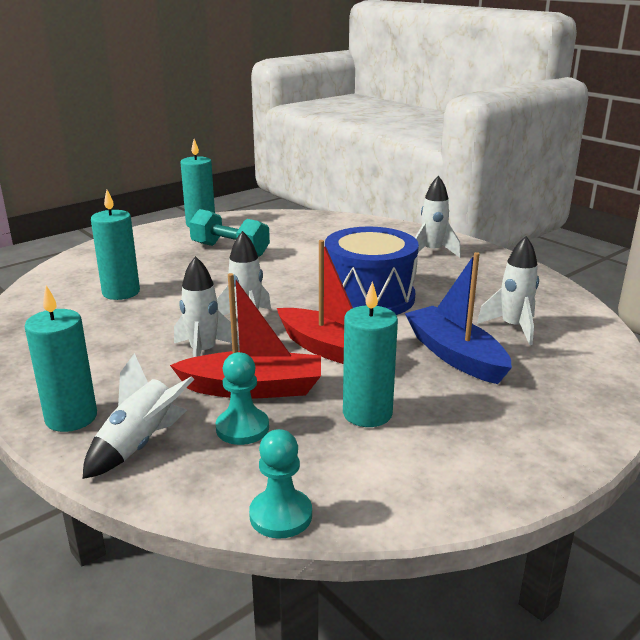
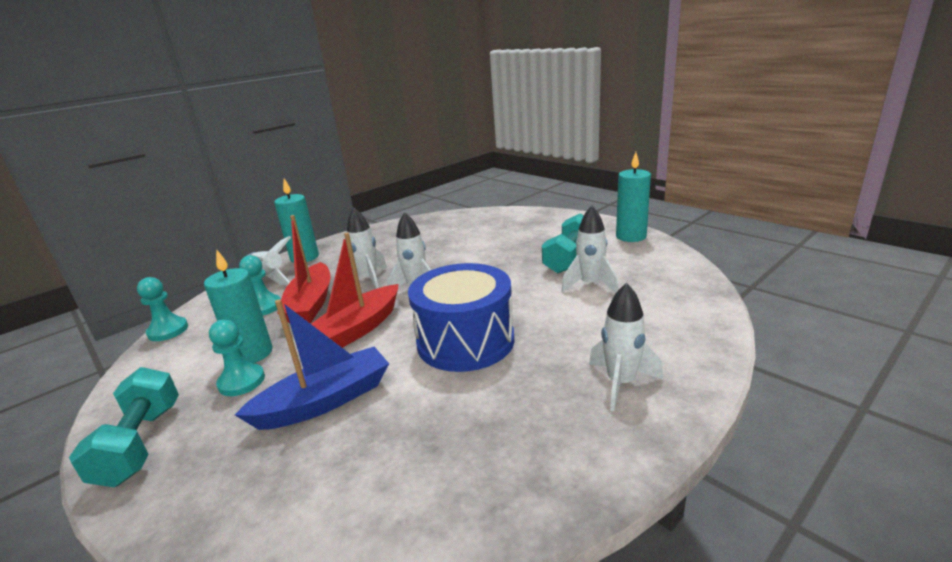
camera: 90 degrees right, 0 degrees up
(121, 292) = (469, 237): turquoise candle -> none
(423, 409) = (241, 381): none -> turquoise pawn
(513, 327) = (378, 452): white rocket -> white rocket (590, 285)
(530, 453) = (141, 443): none -> turquoise dumbbell

